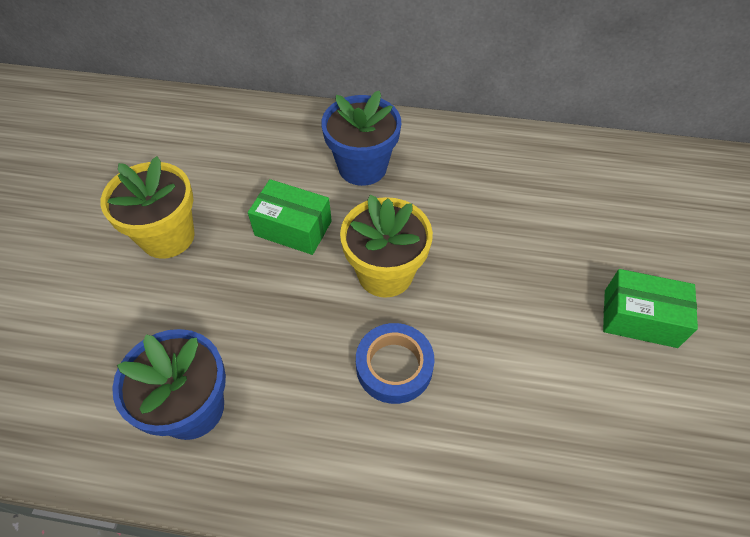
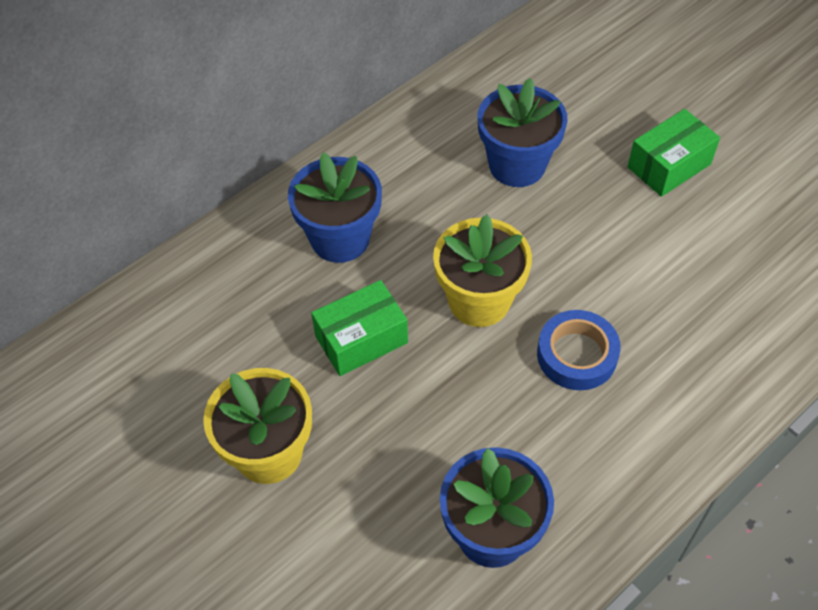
camera: 50 degrees left, 0 degrees up
(526, 221) = (517, 165): none -> blue flower pot

